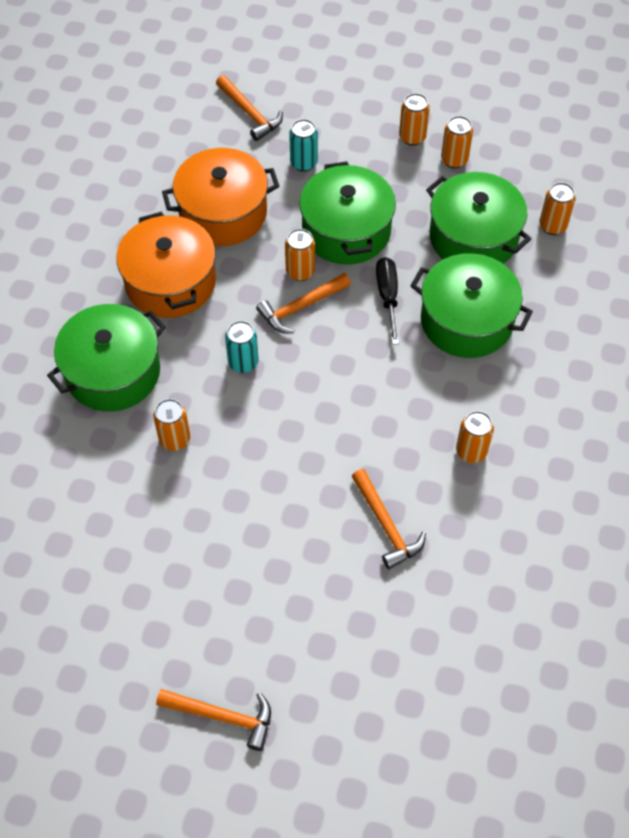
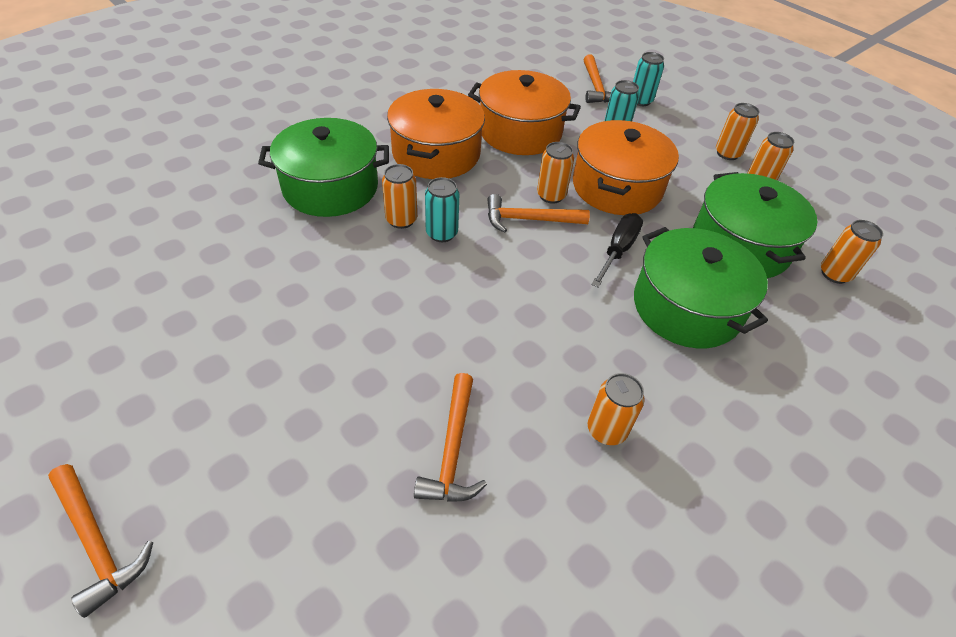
camera: 30 degrees right, 10 degrees down
(175, 439) = (327, 258): orange can -> orange can (401, 220)
(301, 110) = (640, 101): none -> turquoise can
(346, 230) = (617, 187): green pot -> orange pot

